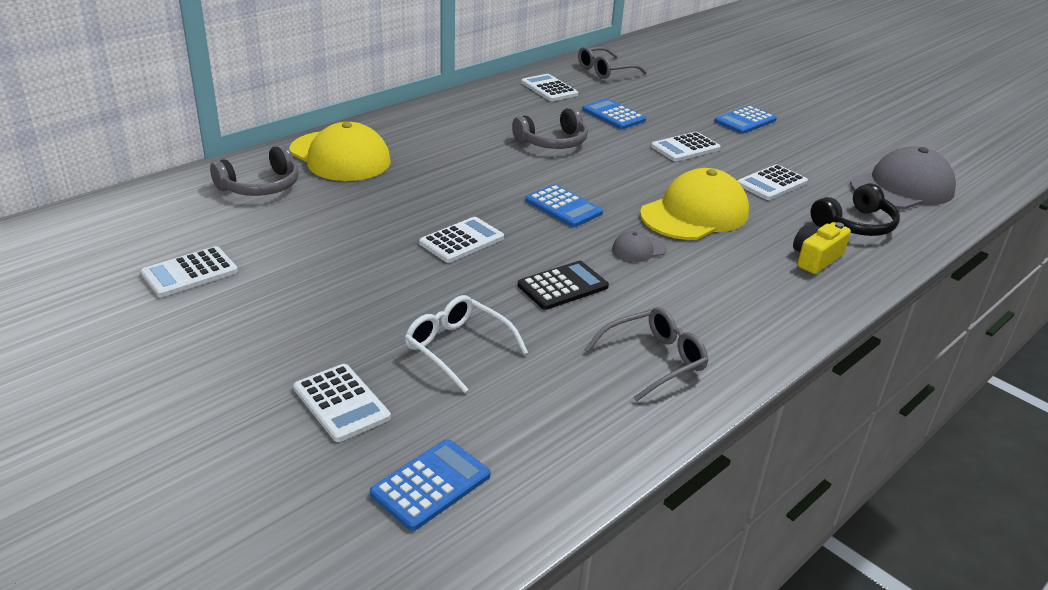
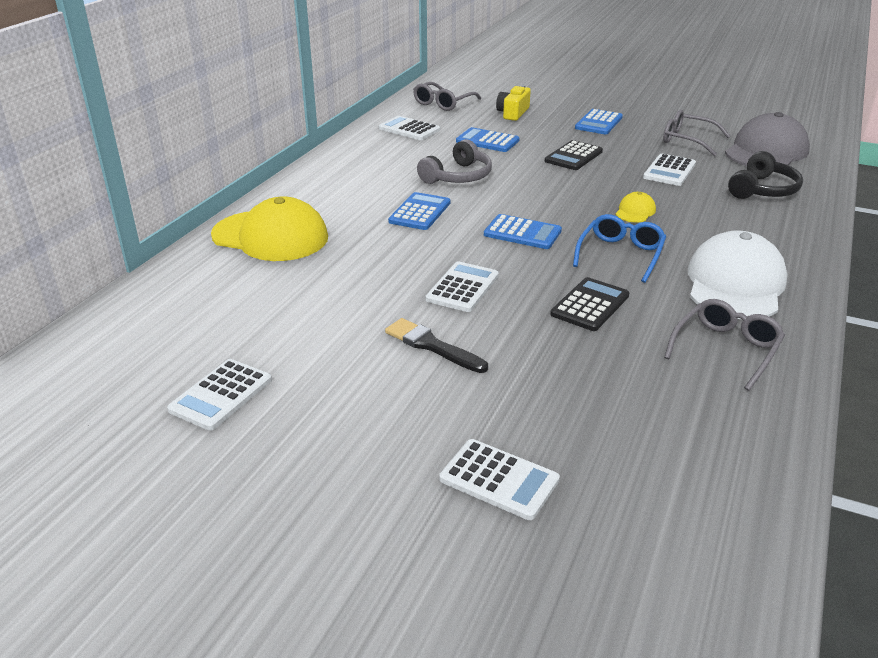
camera: 20 degrees left, 0 degrees up
(261, 186) = (215, 285): grey headphones -> none
(389, 282) = (432, 346): none -> black brush
(430, 484) = (654, 530): blue calculator -> blue calculator (420, 212)
(457, 348) = (554, 390): white glasses -> none
(638, 249) = (620, 254): grey cap -> blue glasses
(685, 148) = (573, 156): white calculator -> black calculator
(694, 214) = (635, 211): yellow cap -> yellow cap, size x0.44
(726, 305) = (735, 284): none -> white cap
(816, 258) = (761, 225): yellow camera -> yellow camera (513, 113)
(824, 158) = (687, 140): none -> grey glasses

